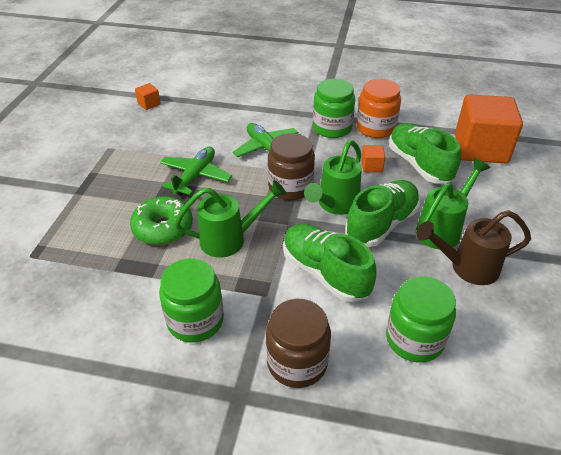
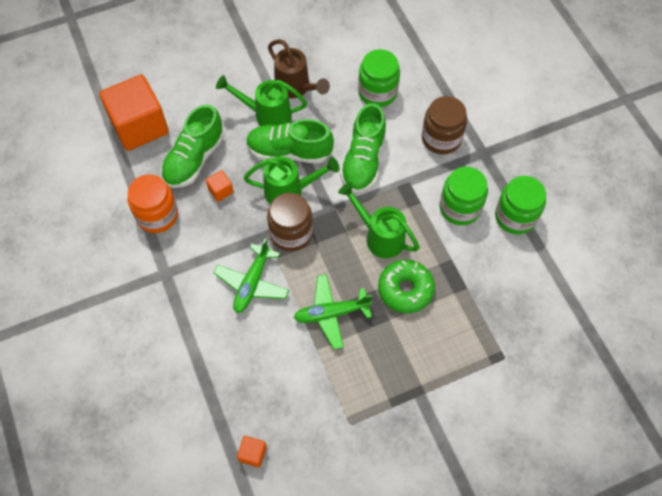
camera: 125 degrees left, 20 degrees up
(332, 128) = (181, 250): green jar -> green jar (515, 216)

